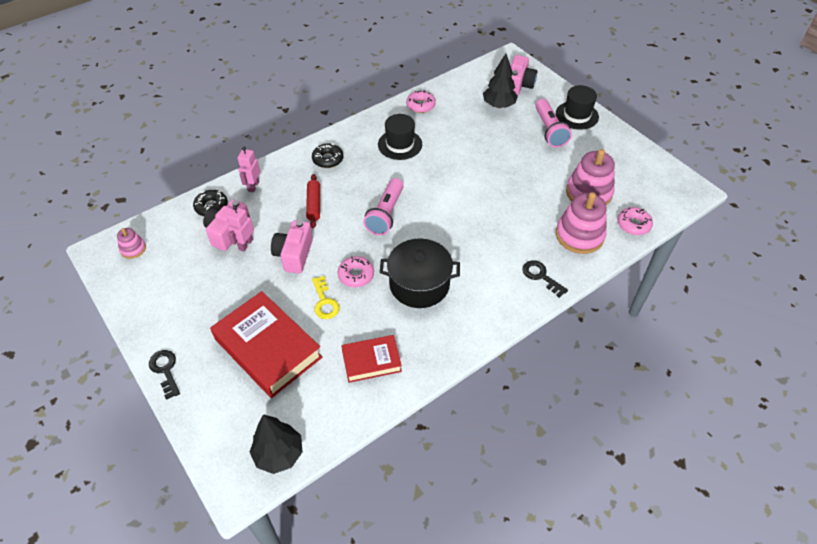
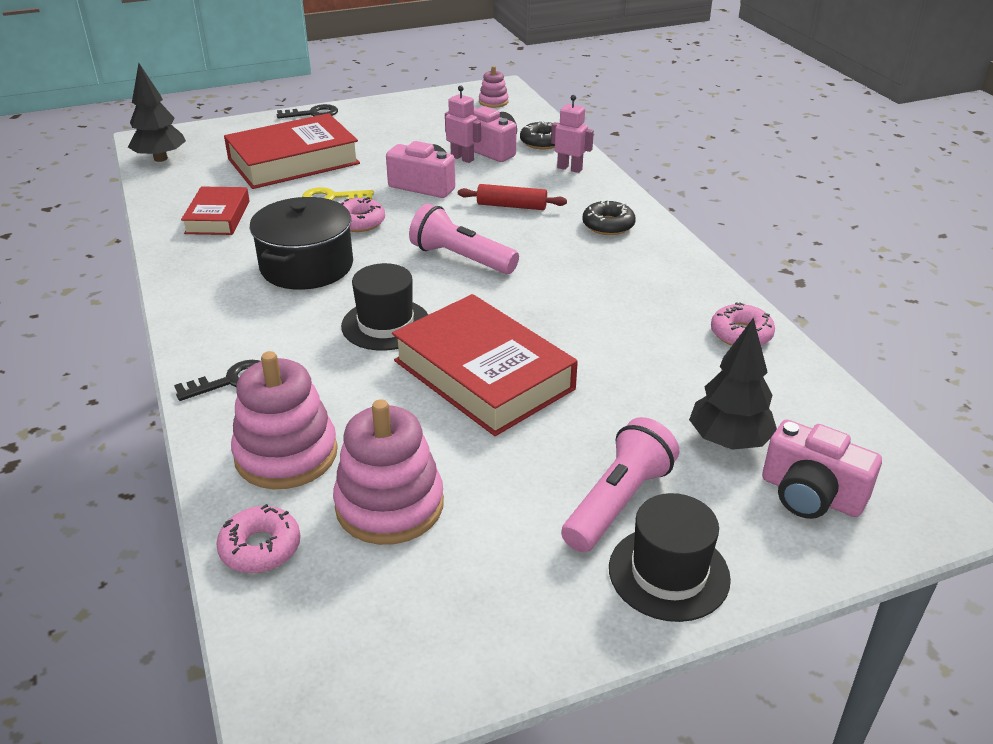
camera: 105 degrees right, 15 degrees down
(400, 144) = (626, 294): black hat -> black hat (386, 324)
(490, 183) = (483, 374): none -> red book
(549, 131) = (618, 502): pink flashlight -> pink flashlight turned 120 degrees clockwise

